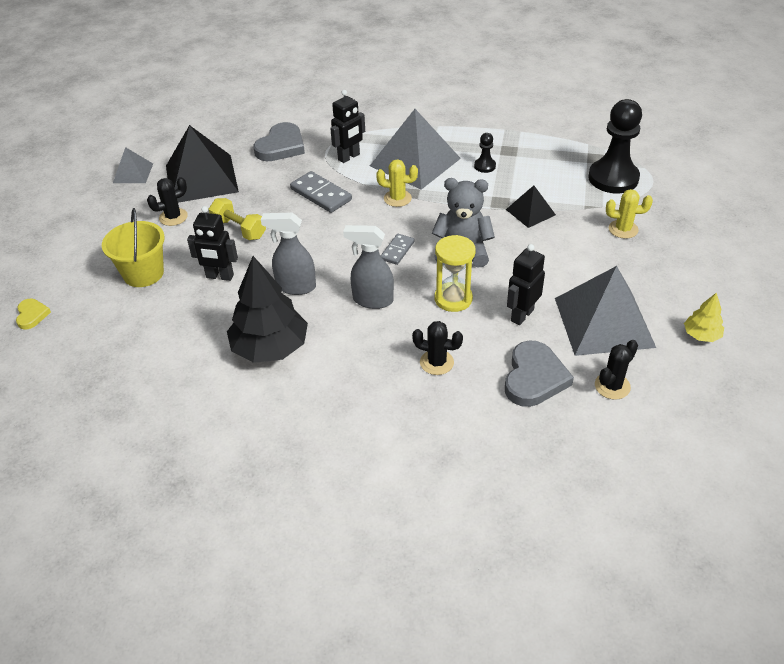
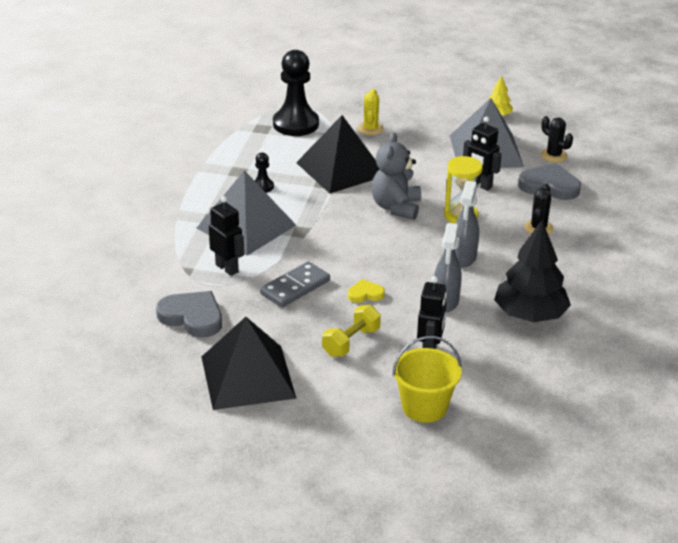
camera: 90 degrees left, 10 degrees down
(32, 315) = (495, 487): yellow heart -> yellow heart (365, 294)
(133, 173) = (224, 437): grey pyramid -> none
(173, 217) = (323, 393): black cactus -> none
(397, 198) = (309, 239): yellow cactus -> none
(397, 250) = (393, 242): grey domino -> none
(530, 212) = (341, 169): black pyramid -> black pyramid, size x1.97

